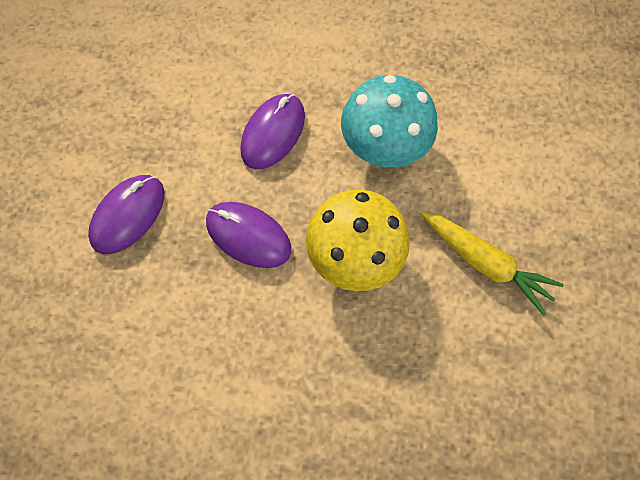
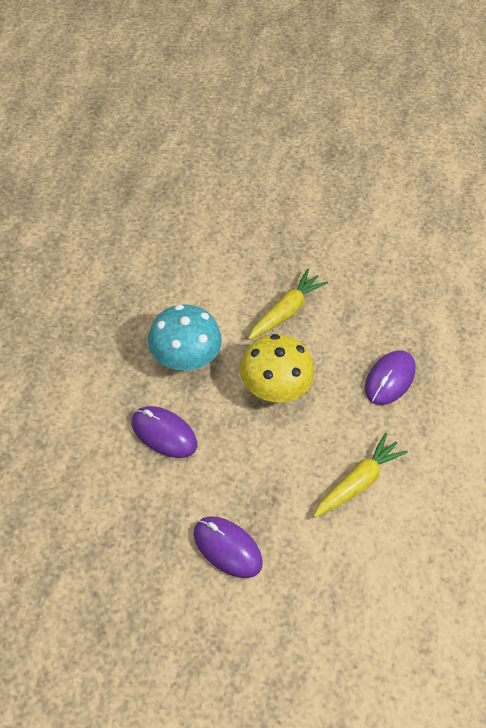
camera: 90 degrees left, 15 degrees down
(221, 369) = (358, 482): none -> yellow carrot
(248, 236) = (253, 457): purple mouse -> purple mouse (389, 379)

